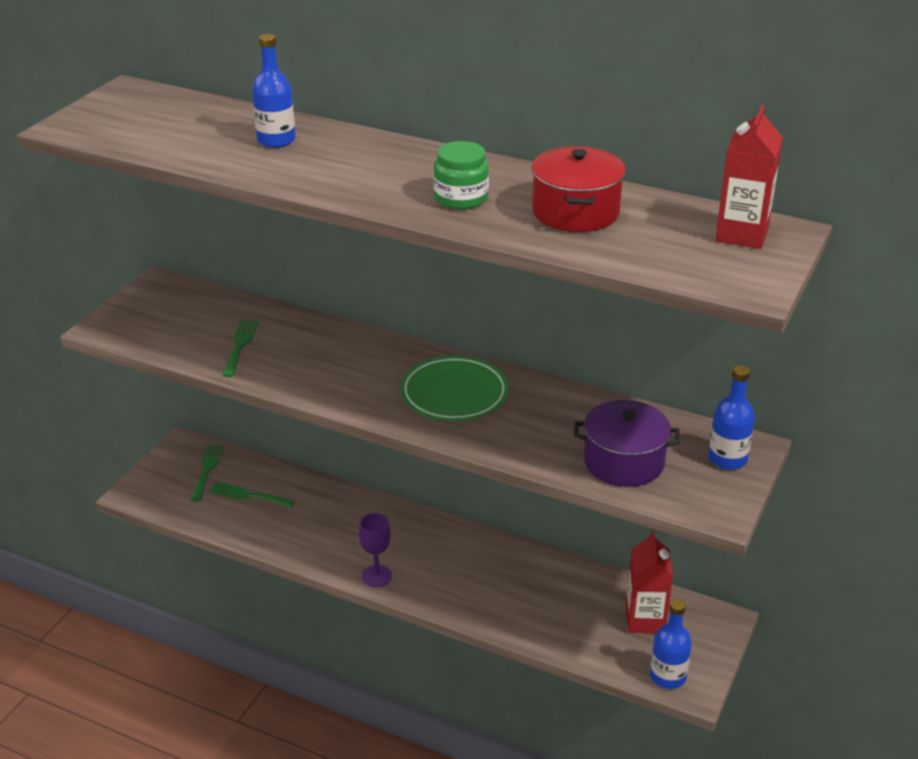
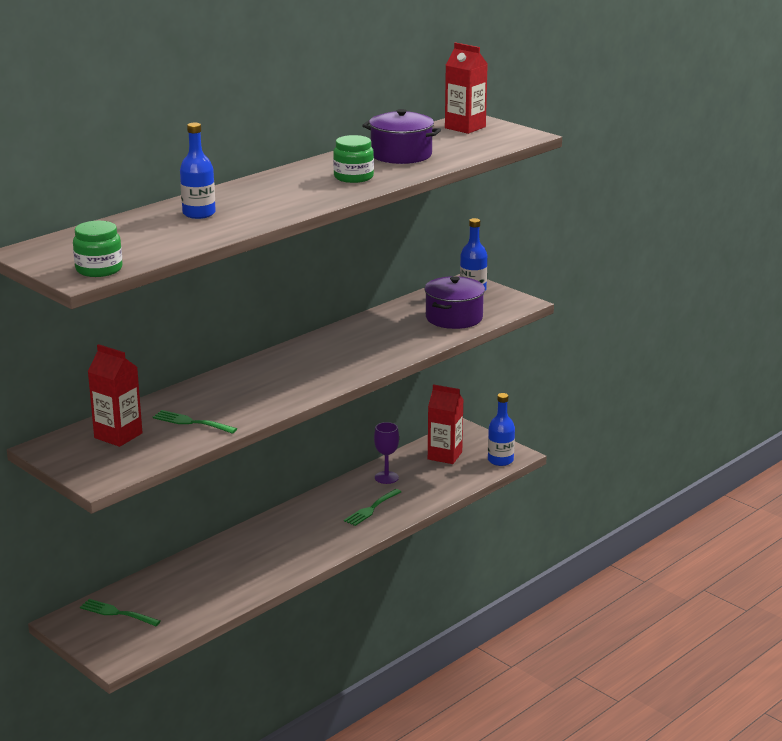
camera: 70 degrees left, 10 degrees down
(89, 130) = (99, 269): none -> green jar
(196, 313) = (118, 435): none -> red carton
(248, 495) = (173, 596): green fork -> green fork (371, 509)
(376, 576) = (325, 550): purple goblet -> purple goblet (386, 477)
(454, 393) = (333, 354): green plate -> none
(575, 212) = (401, 155): red pot -> purple pot

